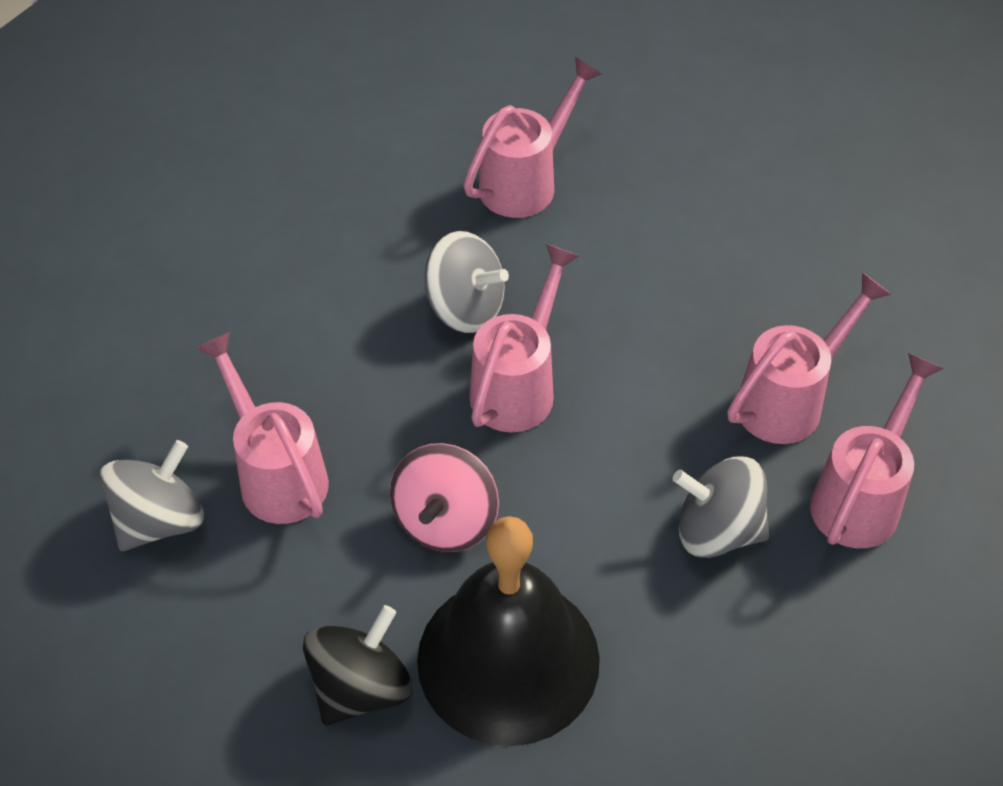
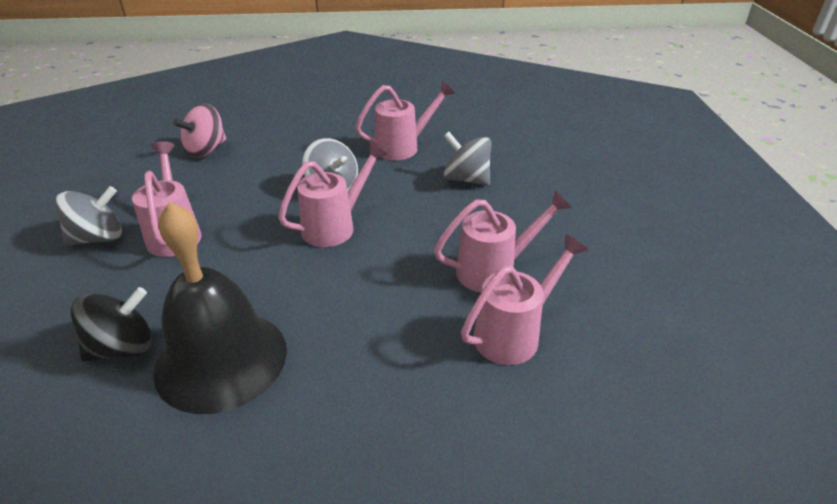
camera: 20 degrees right, 15 degrees down
(445, 520) = (244, 277): pink spinning top -> pink spinning top (206, 150)
(717, 530) = (405, 326): grey spinning top -> grey spinning top (466, 179)

